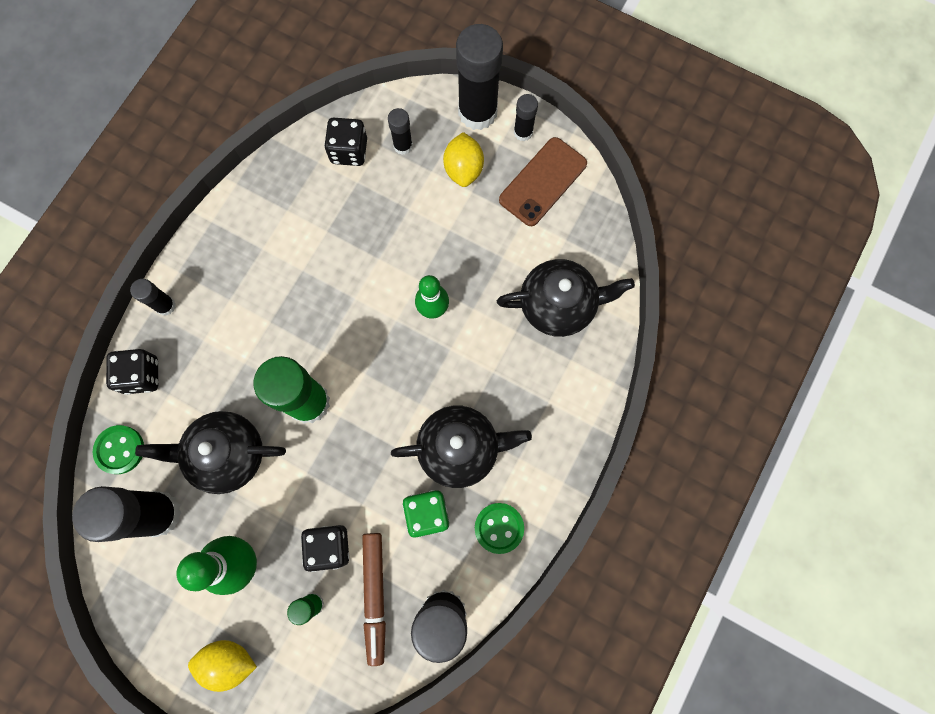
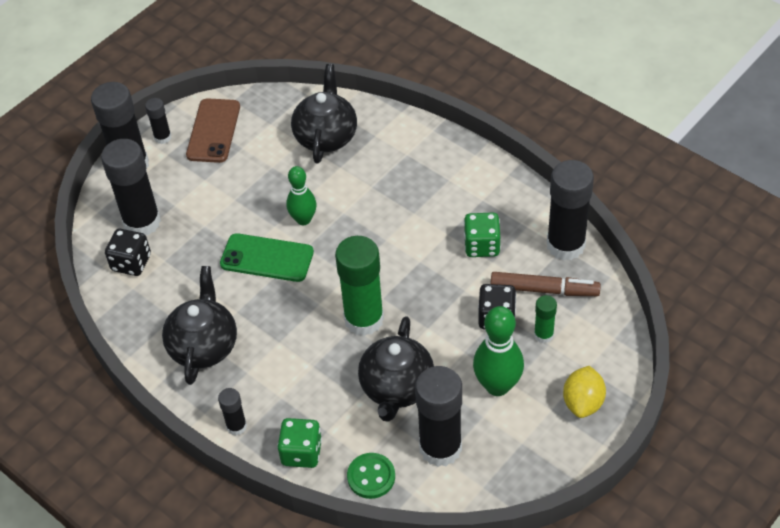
camera: 75 degrees left, 25 degrees down
(141, 375) = (301, 452): black dice -> green dice
(375, 283) = (267, 258): none -> green phone
(403, 146) = (142, 222): black glue stick -> black glue stick, size x2.05
(460, 448) = (431, 217): black teapot -> black teapot (203, 345)
(463, 169) = (181, 182): yellow lemon -> none
(499, 528) = (503, 200): green button -> none
(542, 182) = (213, 131): brown phone -> brown phone turned 45 degrees clockwise

